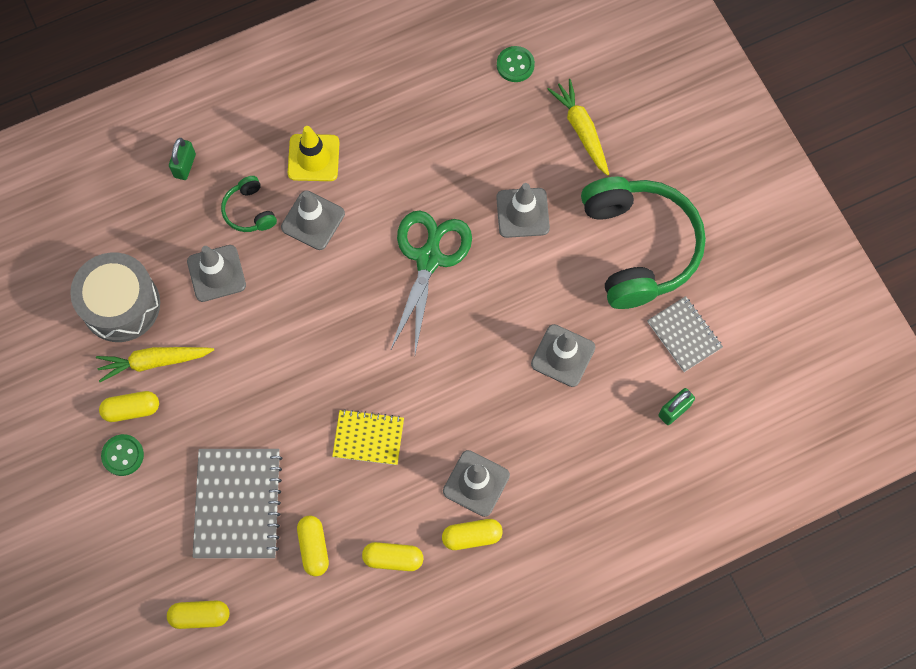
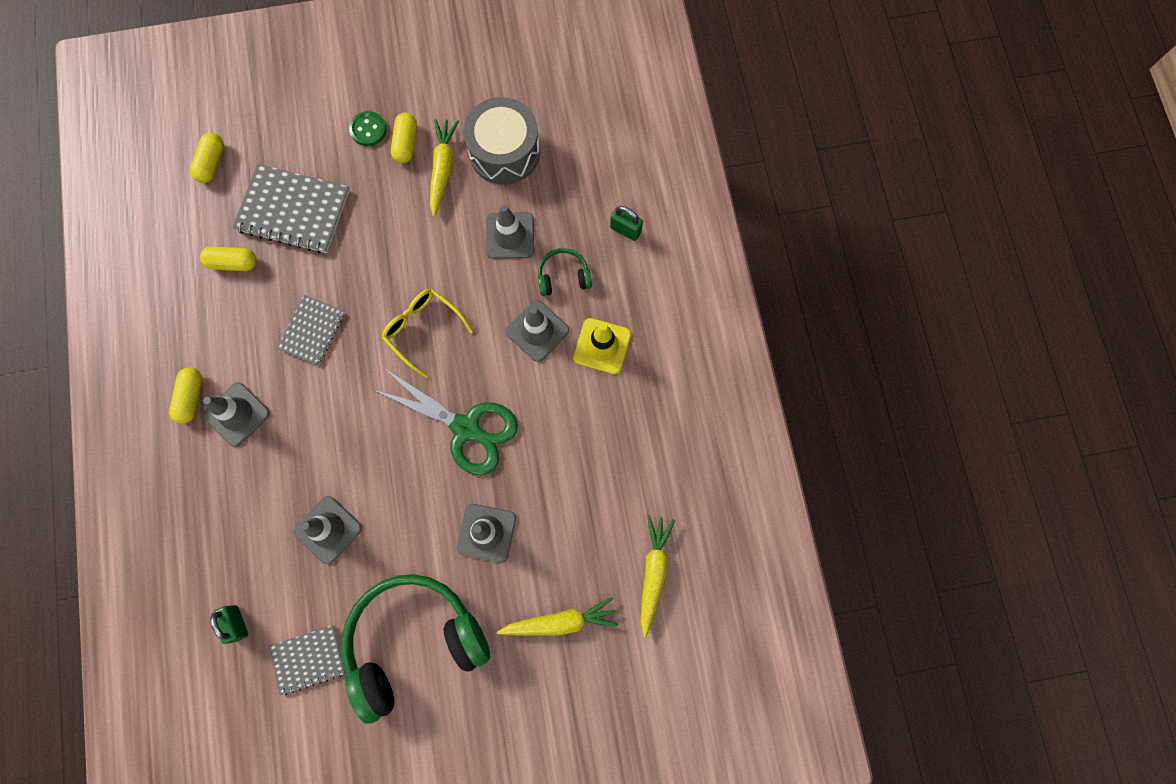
camera: 105 degrees right, 5 degrees up
(339, 329) = (423, 329): none -> yellow glasses
(368, 438) = (312, 331): yellow notebook -> grey notebook
(393, 558) = (198, 326): yellow capsule -> none
(515, 65) = (653, 573): green button -> yellow carrot
(638, 247) = (414, 641): green headphones -> green headphones turned 150 degrees clockwise

